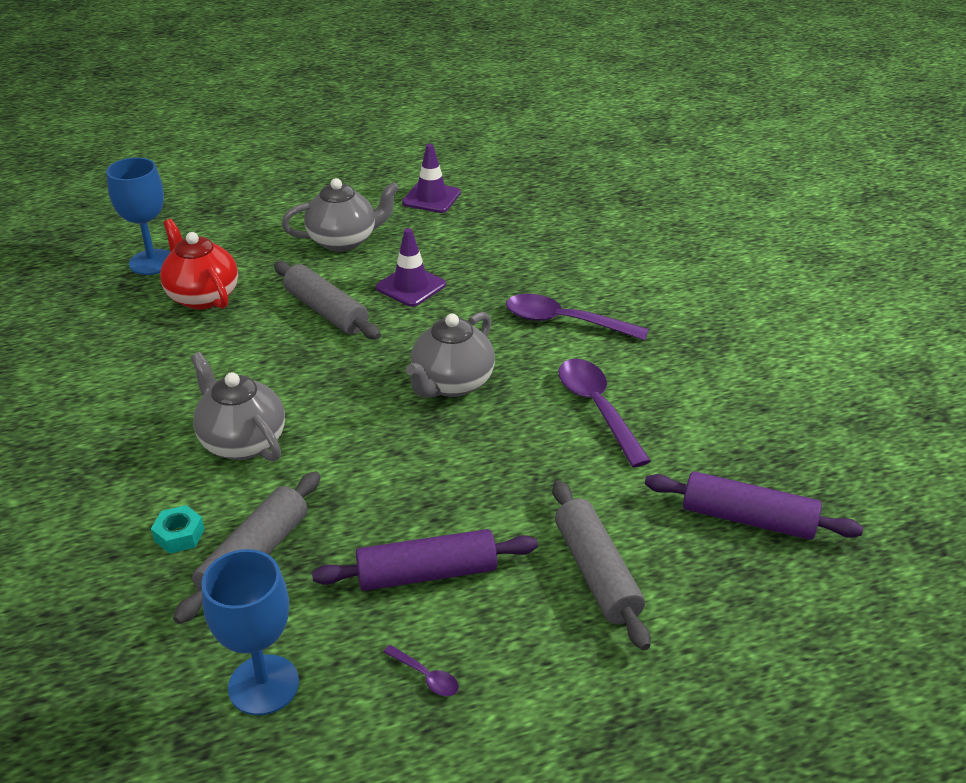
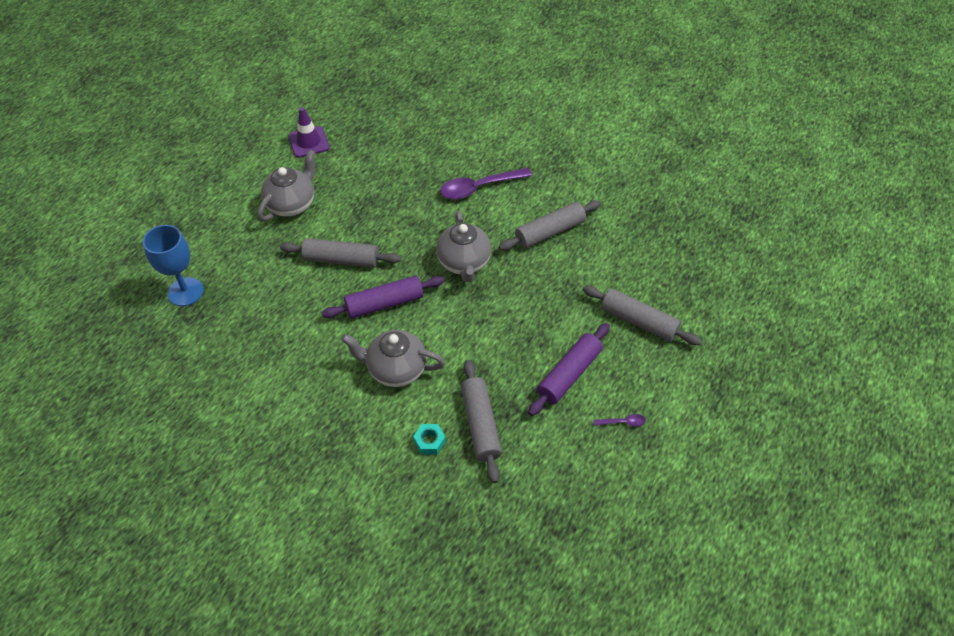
camera: 40 degrees left, 15 degrees up
(202, 296) = (252, 295): red teapot -> none
(263, 685) = (561, 480): blue goblet -> none
(411, 286) = (370, 213): purple traffic cone -> none
(597, 408) = (550, 232): purple spoon -> grey rolling pin
(748, 518) = (671, 250): purple rolling pin -> purple rolling pin (384, 303)

